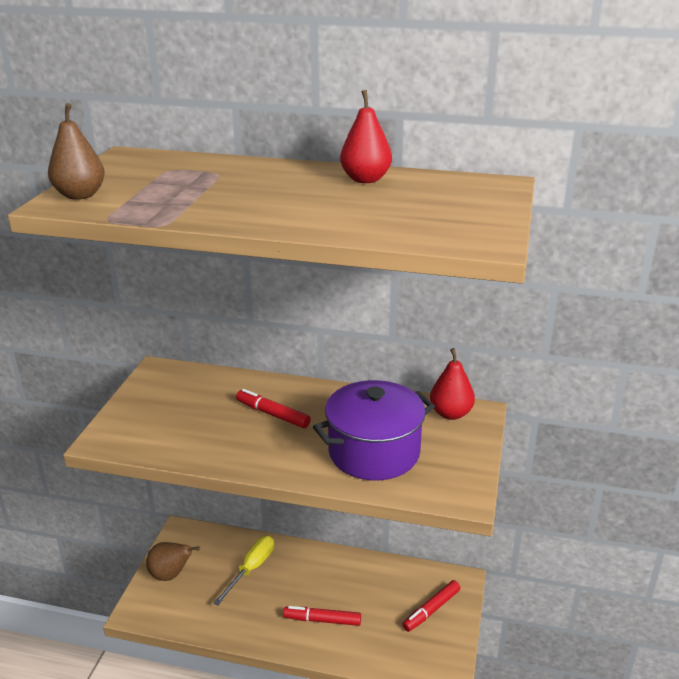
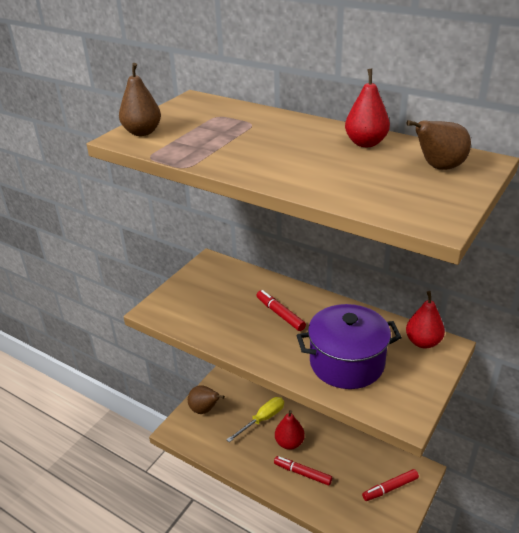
camera: 20 degrees right, 5 degrees up
(294, 588) = (289, 443): none -> red pear
(458, 194) = (438, 167): none -> brown pear

